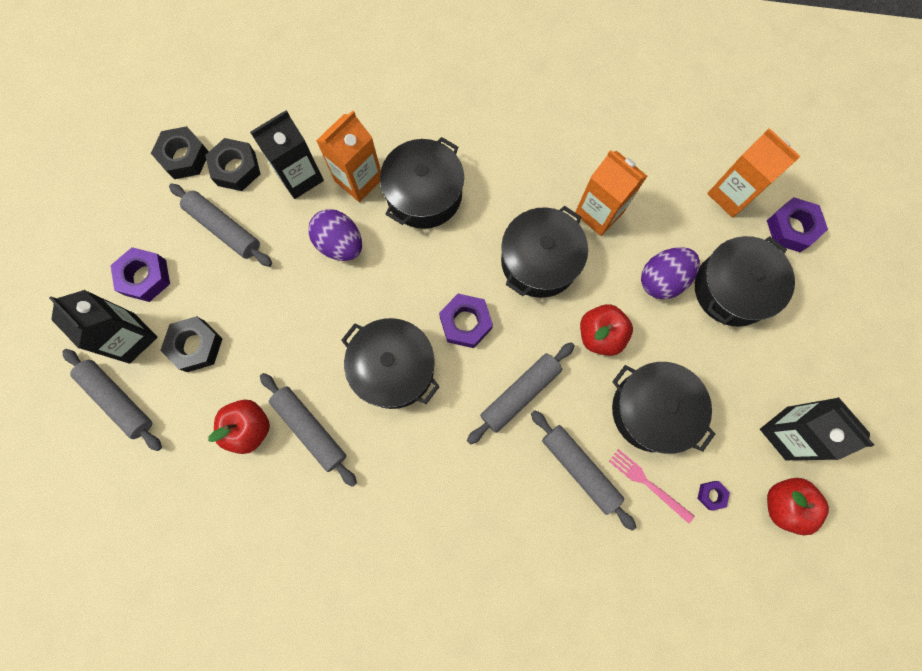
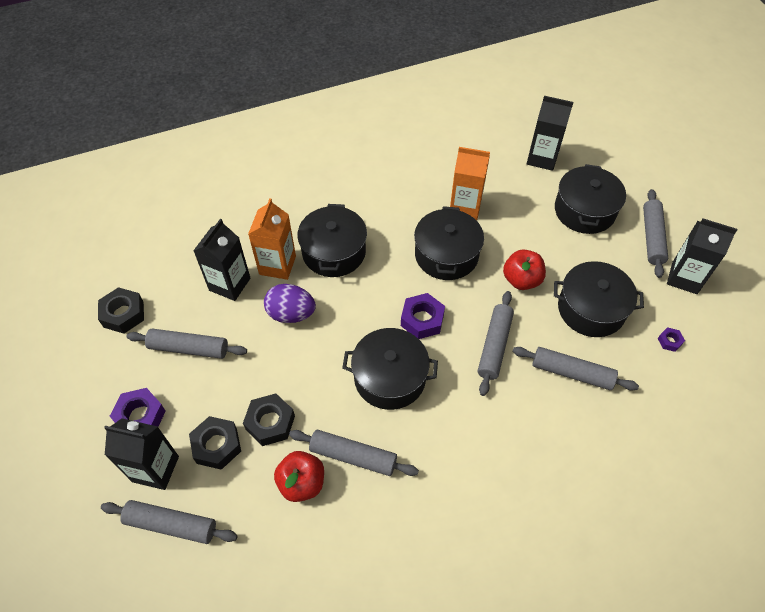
camera: 30 degrees left, 20 degrees down
(236, 169) = (173, 302): black nut -> black nut (270, 422)
(648, 484) = (624, 357): pink fork -> none
(662, 279) = (536, 227): purple egg -> none
(731, 195) = (542, 158): orange carton -> black carton
(783, 504) = (717, 321): red apple -> none
(787, 364) = (652, 237): none -> grey rolling pin
(791, 228) = (593, 160): purple nut -> none

